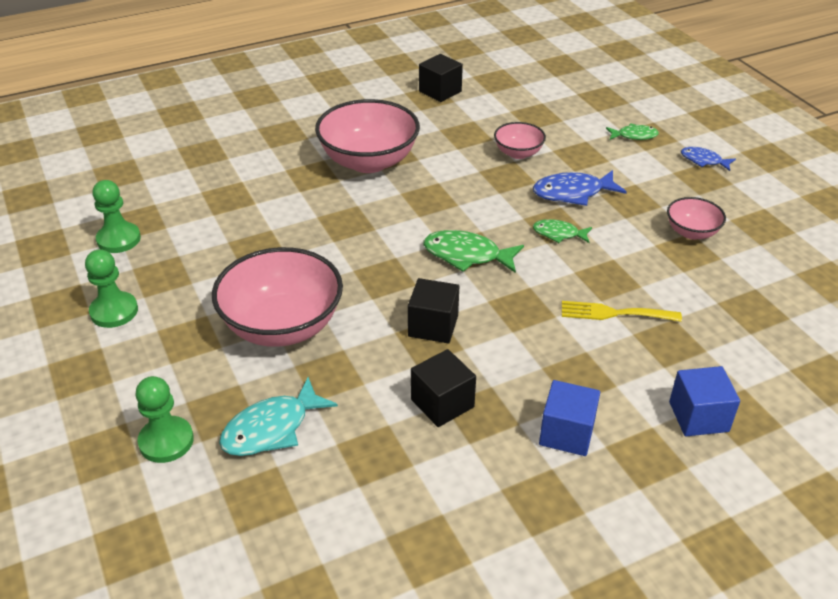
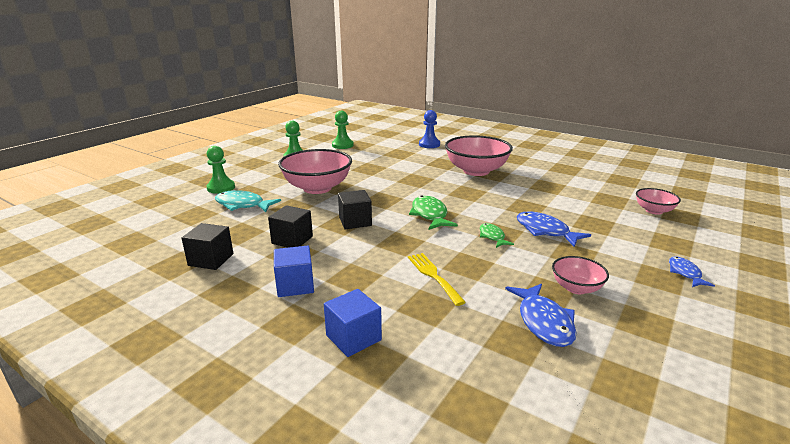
camera: 60 degrees right, 15 degrees down
(225, 156) = (429, 144): none -> blue pawn
(440, 91) = (576, 169): black cube -> black cube (211, 260)
(518, 153) = (557, 204): pink bowl -> pink bowl (653, 211)
(634, 136) = (658, 237): green fish -> none
(734, 279) = (543, 322): none -> blue fish

